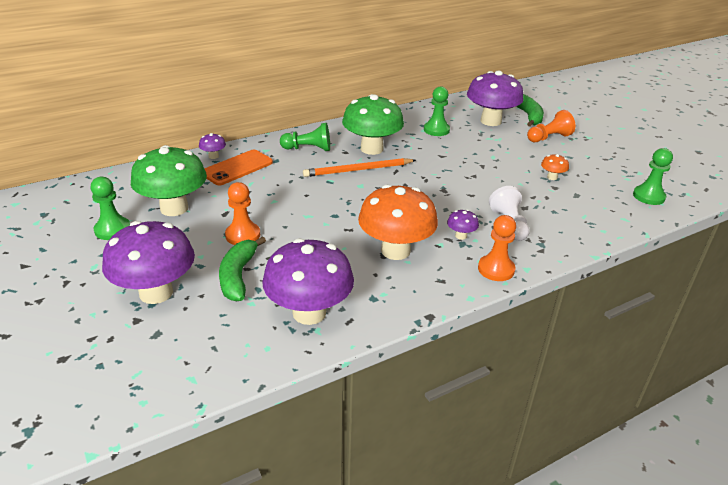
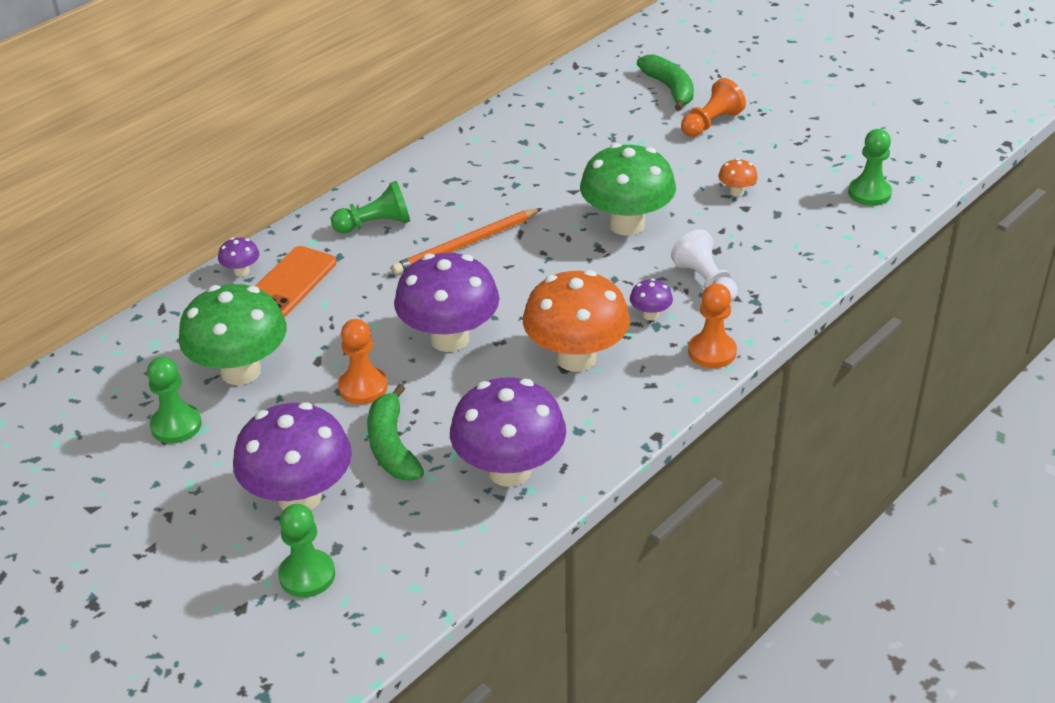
camera: 15 degrees left, 5 degrees up
(371, 149) = (468, 202): green mushroom -> green mushroom (626, 224)
(436, 130) = (546, 146): green pawn -> green pawn (307, 575)
(490, 121) = (618, 111): purple mushroom -> purple mushroom (449, 338)

